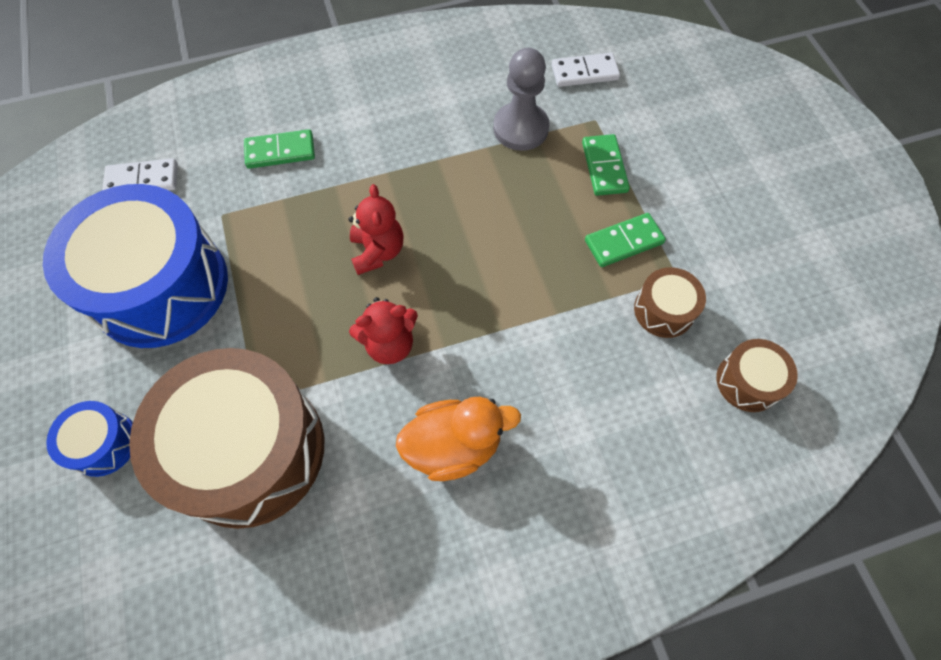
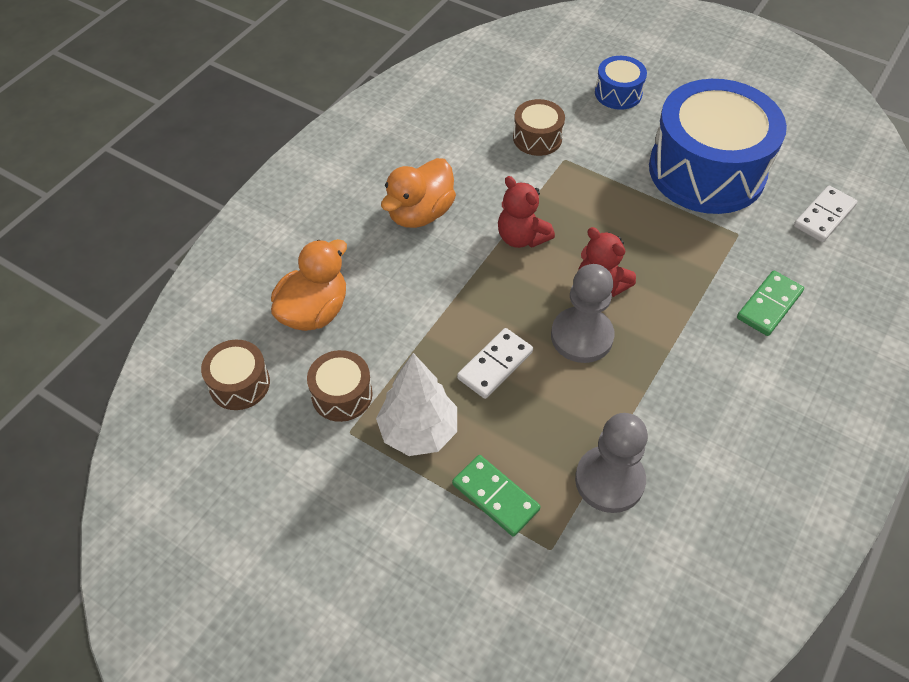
camera: 140 degrees right, 10 degrees down
(249, 450) = (537, 138): brown drum -> brown drum, size x0.44
(389, 344) = (521, 237): red teddy bear -> red teddy bear turned 75 degrees counterclockwise
(436, 224) = (581, 336): none -> grey pawn
(584, 73) = (616, 607): white domino -> white domino (495, 365)
(623, 242) = (418, 431): green domino -> white tree
(637, 407) = (314, 311): none -> orange duck

